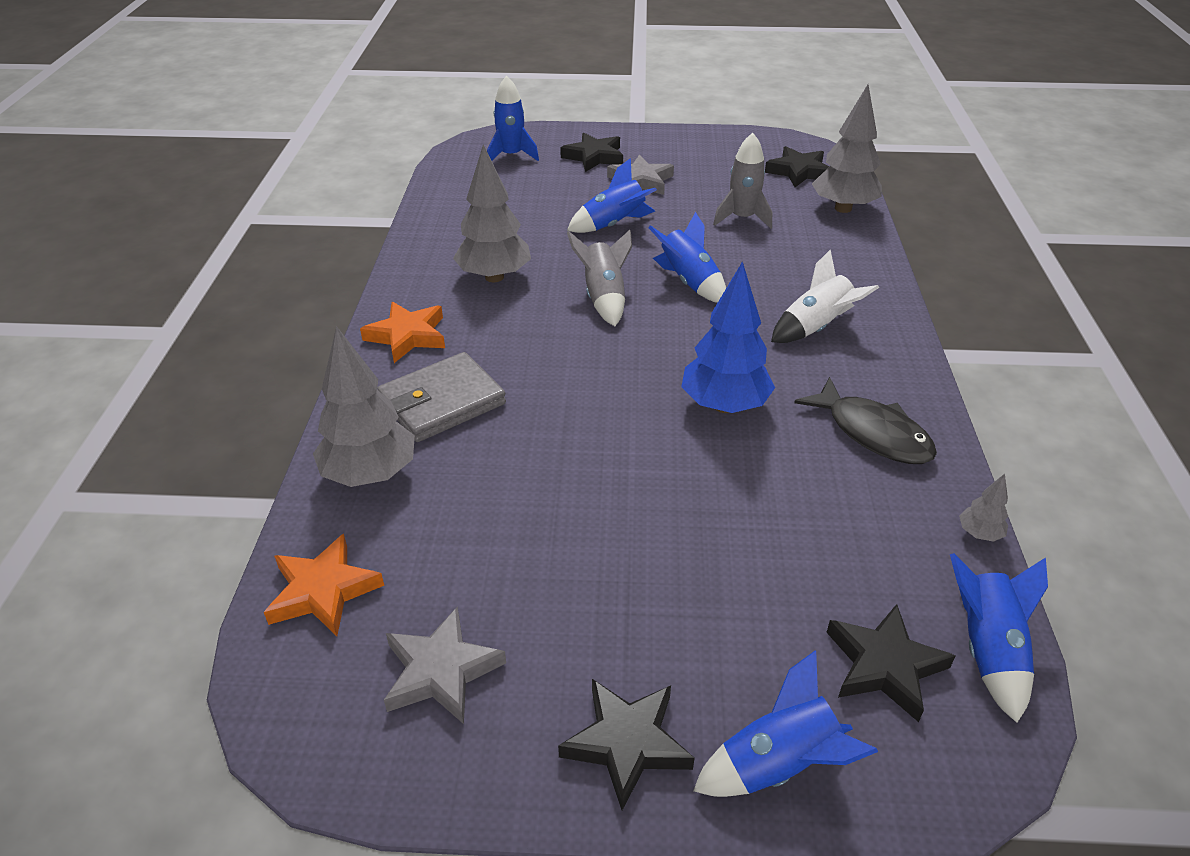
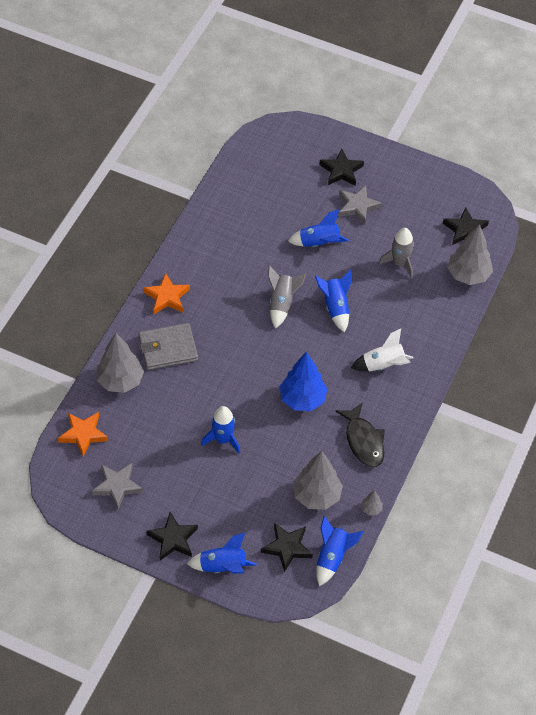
camera: 20 degrees right, 15 degrees up
(494, 277) = (230, 266): grey tree -> grey tree (317, 496)
(511, 156) = (289, 152): blue rocket -> blue rocket (223, 439)

